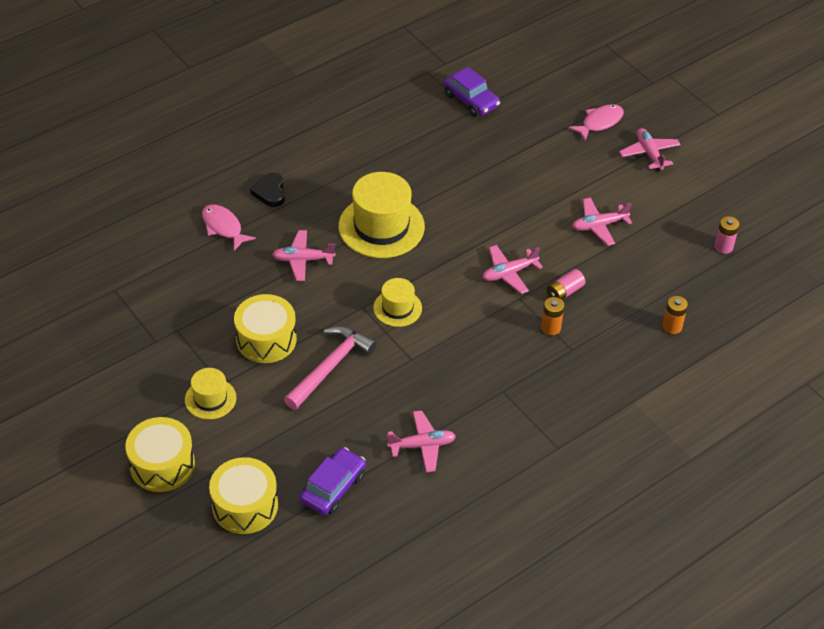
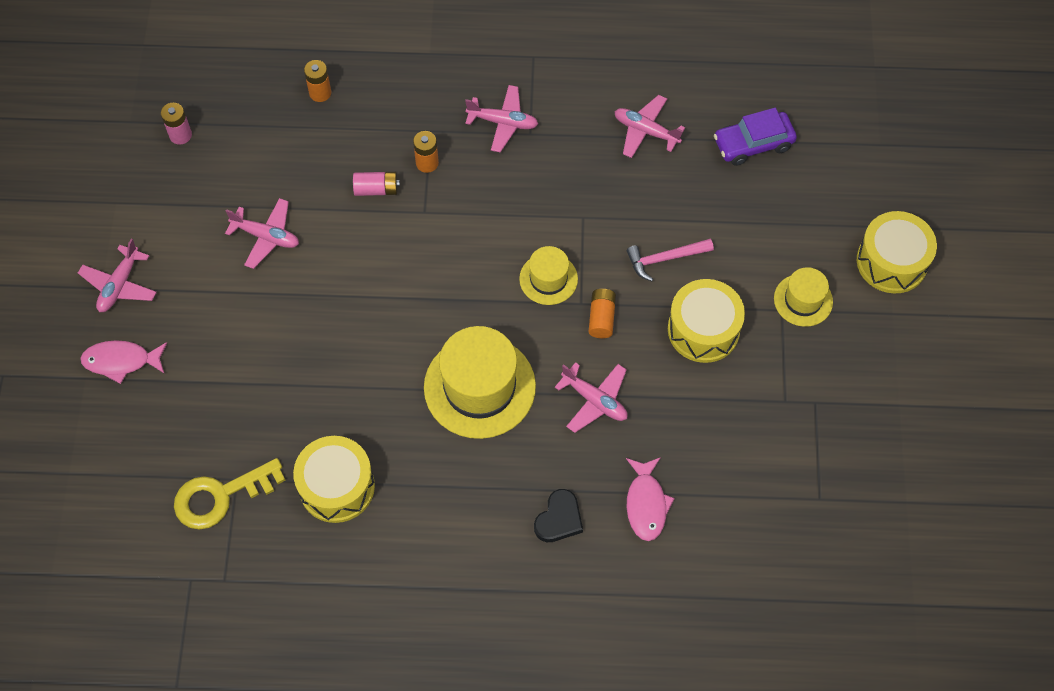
camera: 140 degrees left, 15 degrees up
(245, 506) = (842, 176): yellow drum -> yellow drum (337, 486)
(330, 367) = (665, 259): pink hammer -> pink hammer, size x0.66
(341, 306) = (601, 318): none -> orange battery
(471, 100) = (220, 496): purple car -> yellow key
(509, 273) = (407, 244): pink plane -> pink plane (503, 122)

